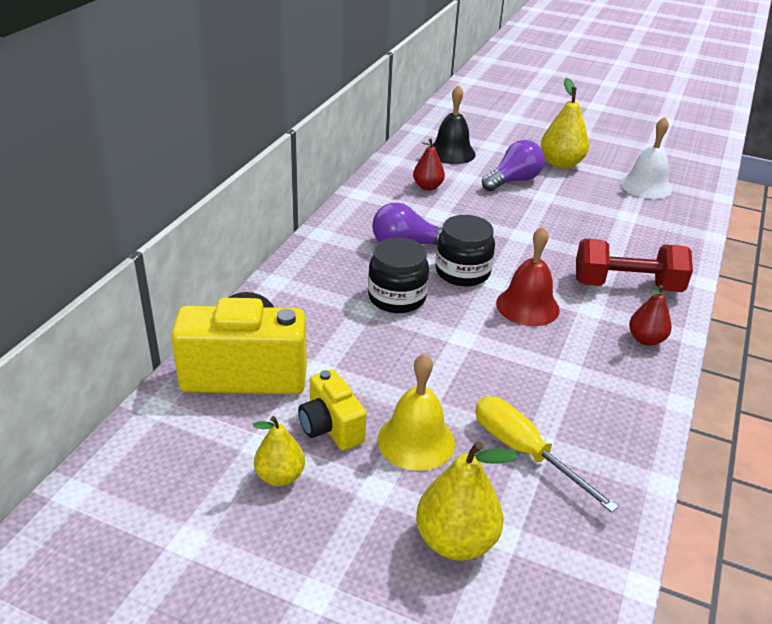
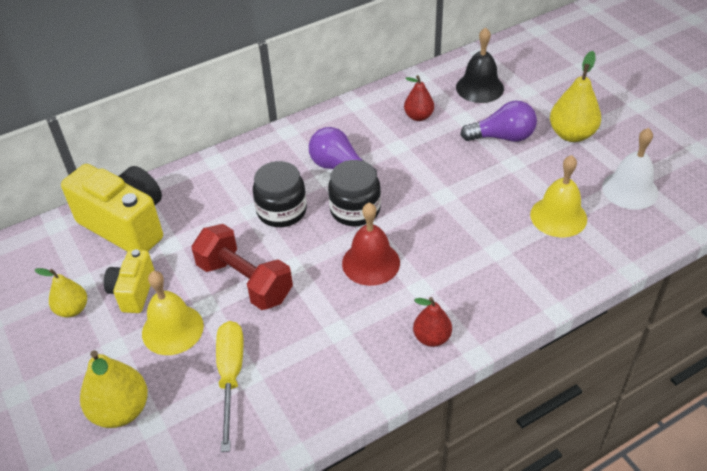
camera: 40 degrees right, 10 degrees up
(622, 220) = (558, 216): none -> yellow bell
(626, 286) = (478, 282): red dumbbell -> red dumbbell (245, 281)

